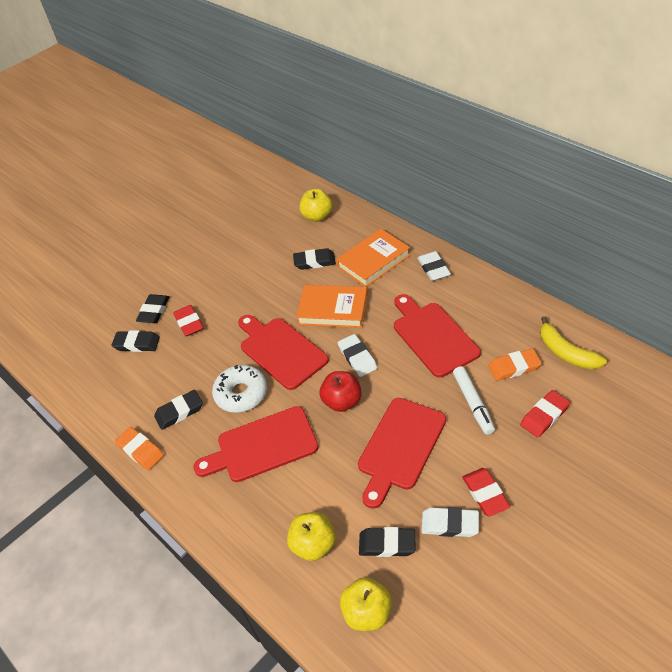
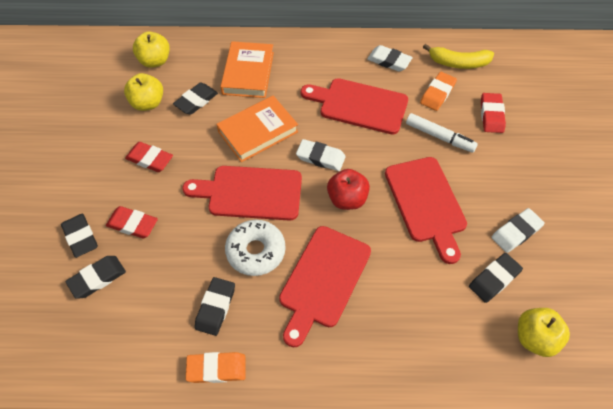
camera: 50 degrees left, 10 degrees up
(313, 545) = (447, 323): yellow apple -> yellow apple (148, 103)
(433, 268) = (303, 53): white eraser -> white eraser (389, 61)
(485, 494) = (514, 194): red eraser -> red eraser (150, 159)

